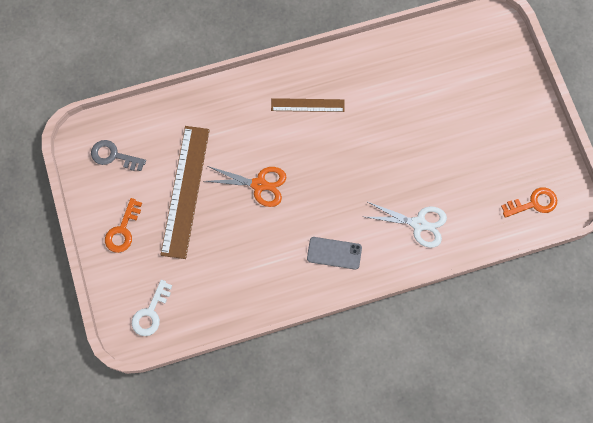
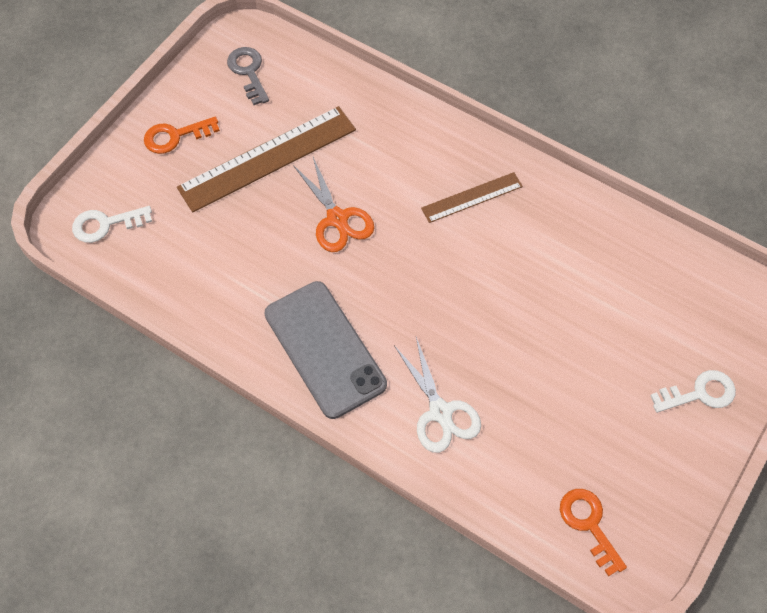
camera: 50 degrees right, 10 degrees down
(307, 105) = (472, 197): brown ruler -> brown ruler turned 75 degrees counterclockwise
(334, 253) = (325, 349): grey phone -> grey phone, size x1.82
(510, 94) = (699, 393): none -> white key
(533, 203) = (589, 525): orange key -> orange key turned 150 degrees counterclockwise

